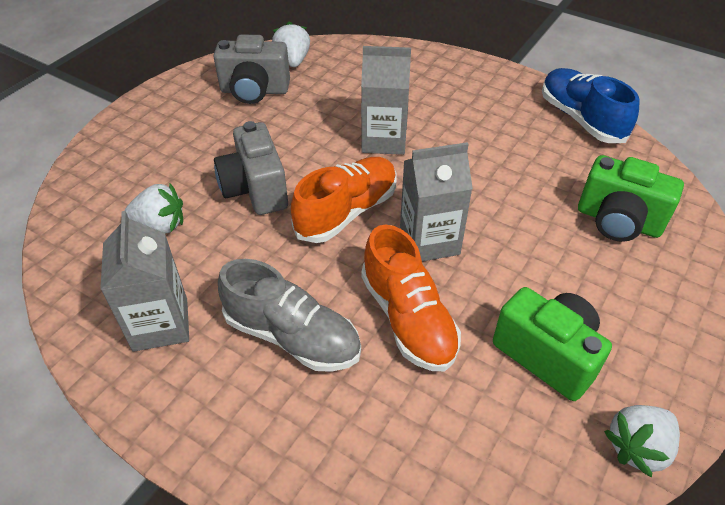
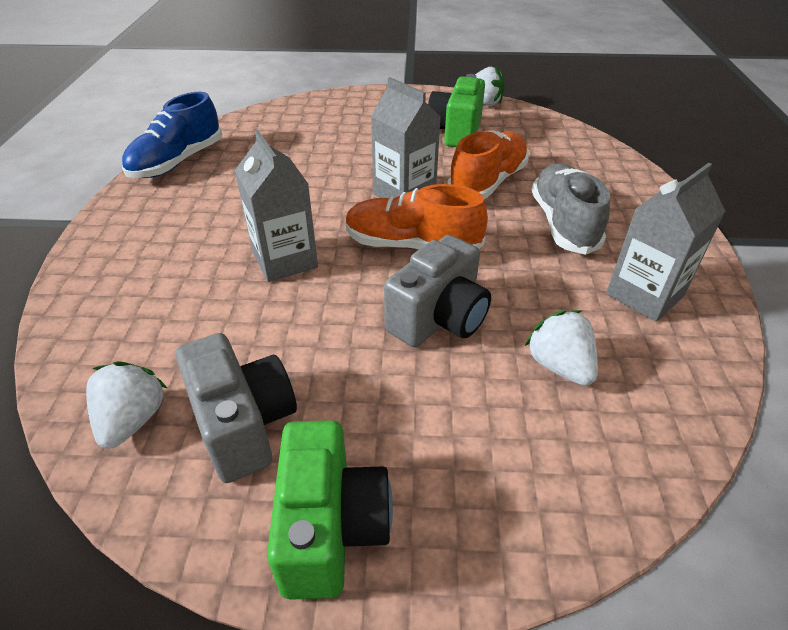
camera: 120 degrees left, 5 degrees down
(293, 61) = (133, 420): white strawberry -> white strawberry turned 135 degrees clockwise
(618, 221) = (309, 129): green camera -> green camera (331, 528)

